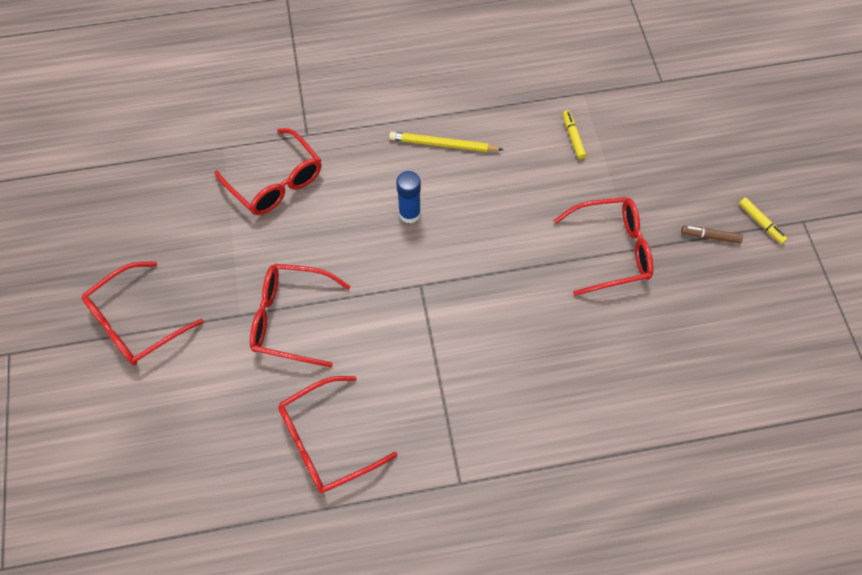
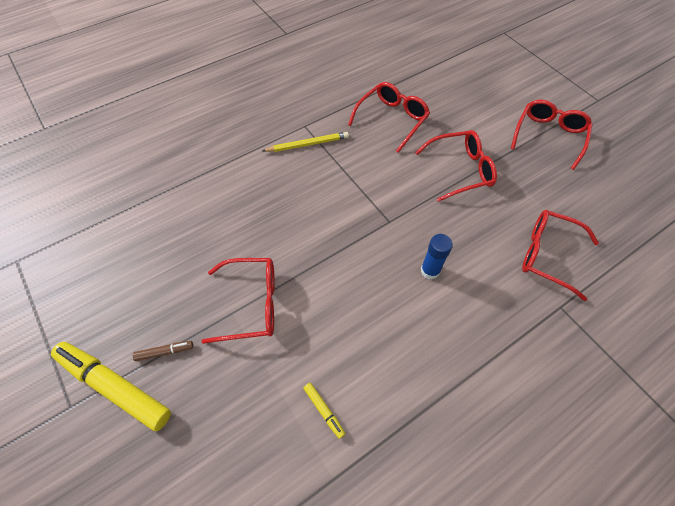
camera: 155 degrees right, 5 degrees down
(443, 144) = (441, 347): yellow pencil -> yellow pencil (307, 144)
(612, 250) = (252, 304): red glasses -> red glasses turned 150 degrees counterclockwise
(761, 223) = (115, 387): yellow marker -> yellow marker, size x2.34

